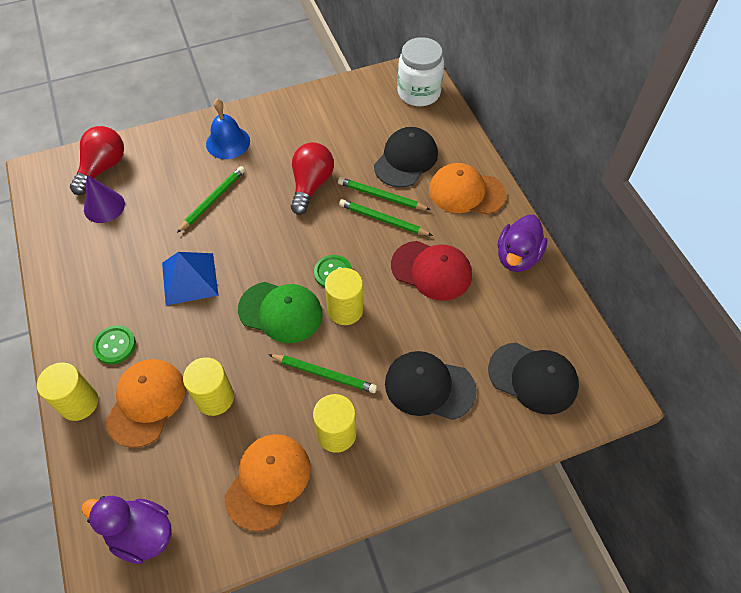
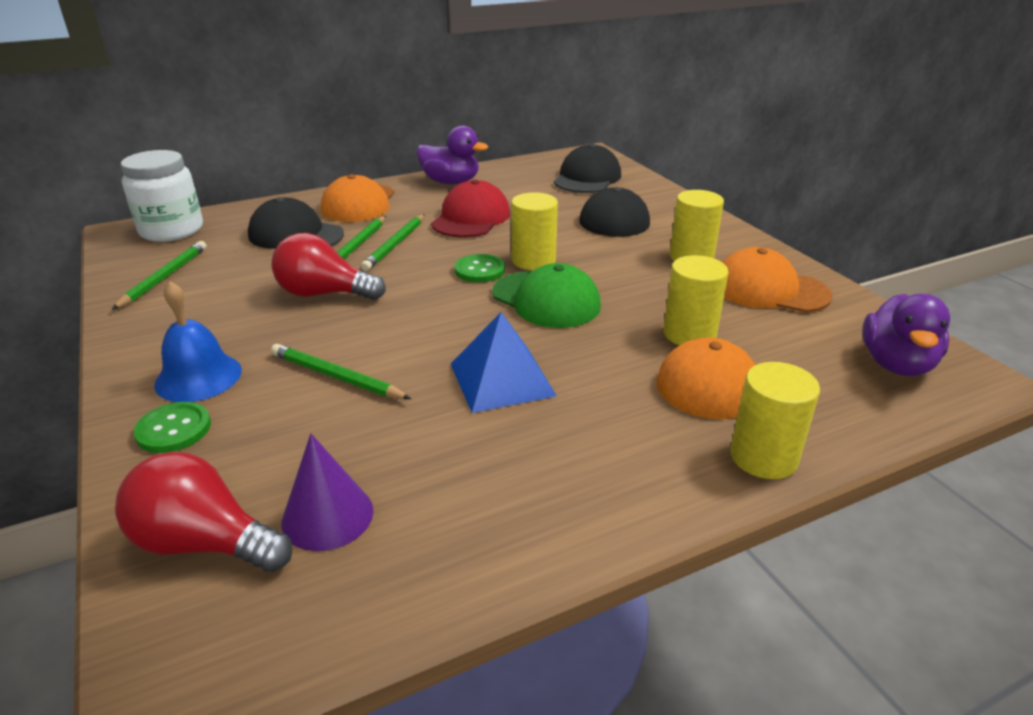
camera: 95 degrees left, 25 degrees down
(115, 345) = (646, 437): green button -> green button (174, 429)
(280, 312) = (546, 300): green cap -> green cap turned 120 degrees clockwise
(324, 374) = (624, 267): green pencil -> green pencil (164, 277)

